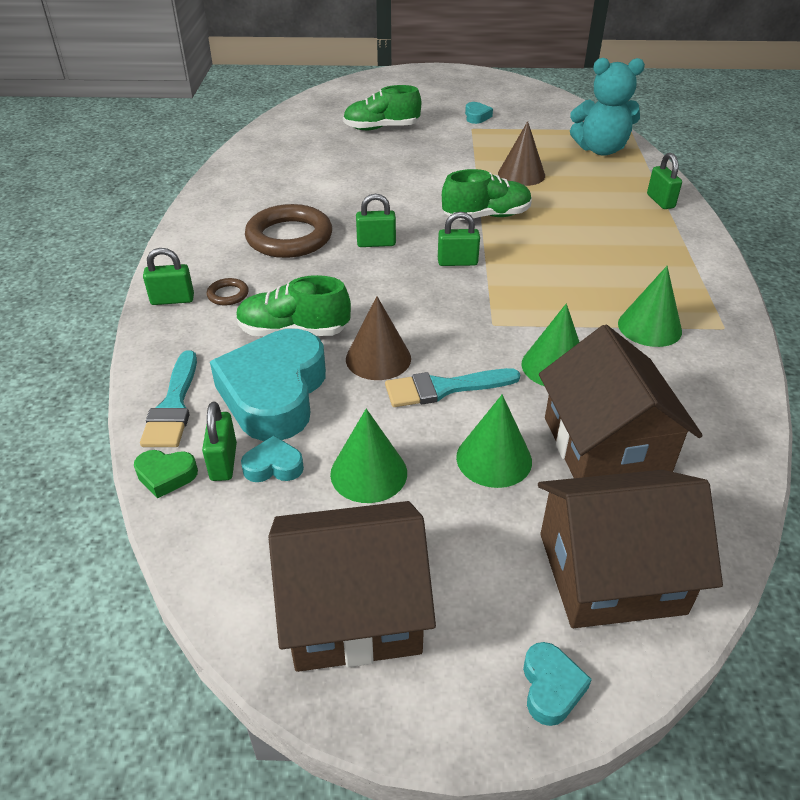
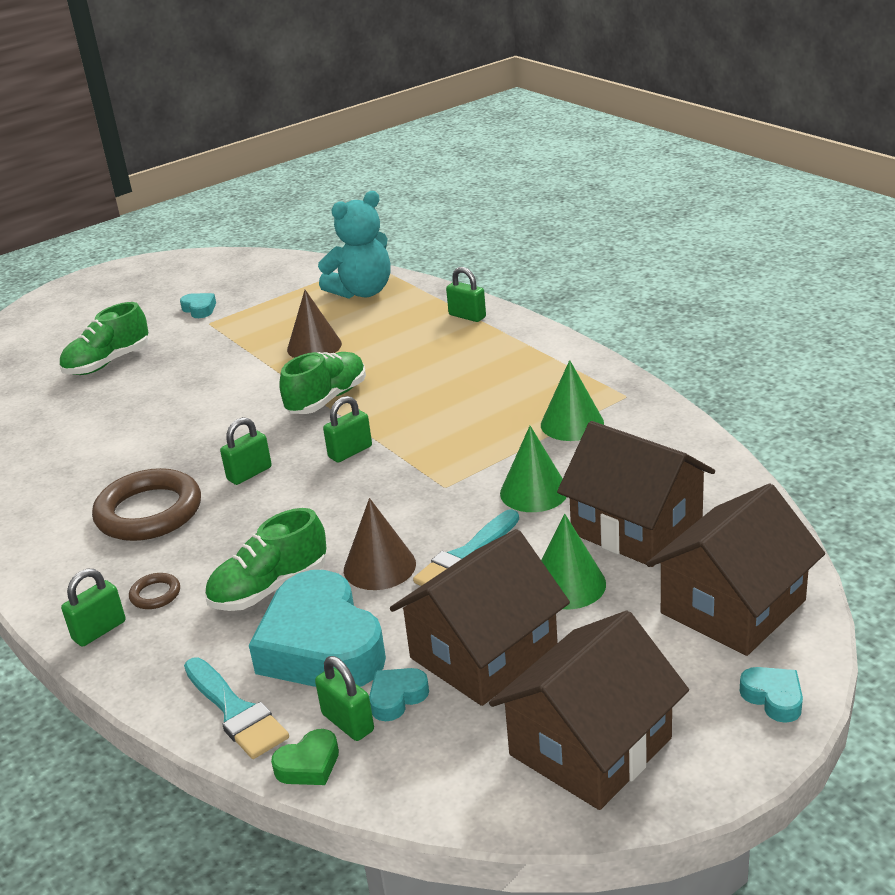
camera: 35 degrees left, 10 degrees down
(368, 473) = (483, 653): green cone -> brown house

